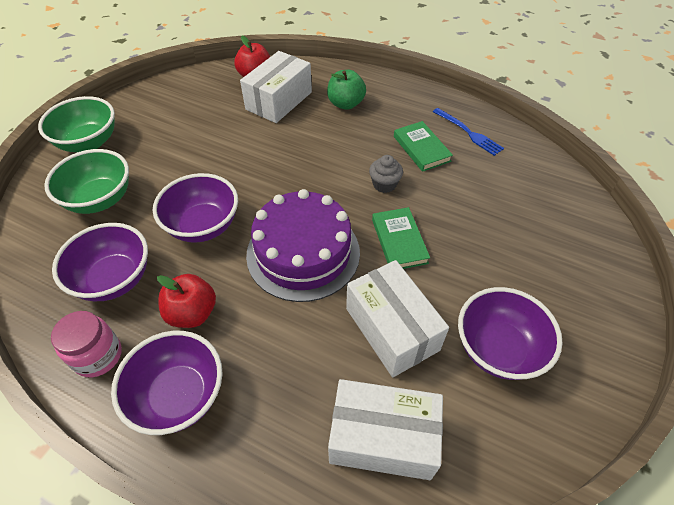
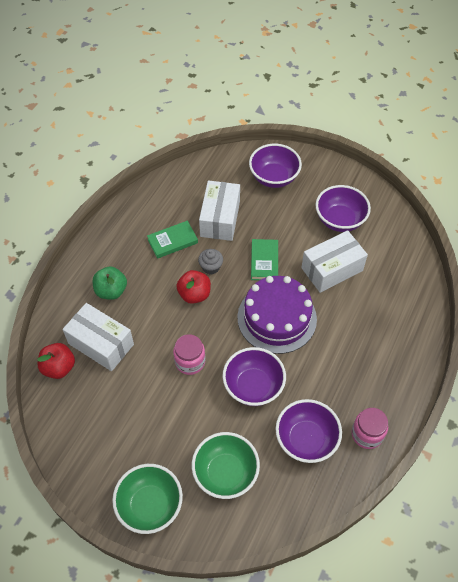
camera: 90 degrees left, 5 degrees up
(179, 395) = (387, 380): purple bowl -> purple bowl (274, 177)
(192, 313) = (330, 381): red apple -> red apple (194, 294)
(247, 168) = (190, 362): none -> pink jar
(382, 437) = (396, 277): white box -> white box (220, 219)
(399, 241) = (264, 261): green book -> green book turned 75 degrees counterclockwise
(469, 133) = (156, 209): blue fork -> none

